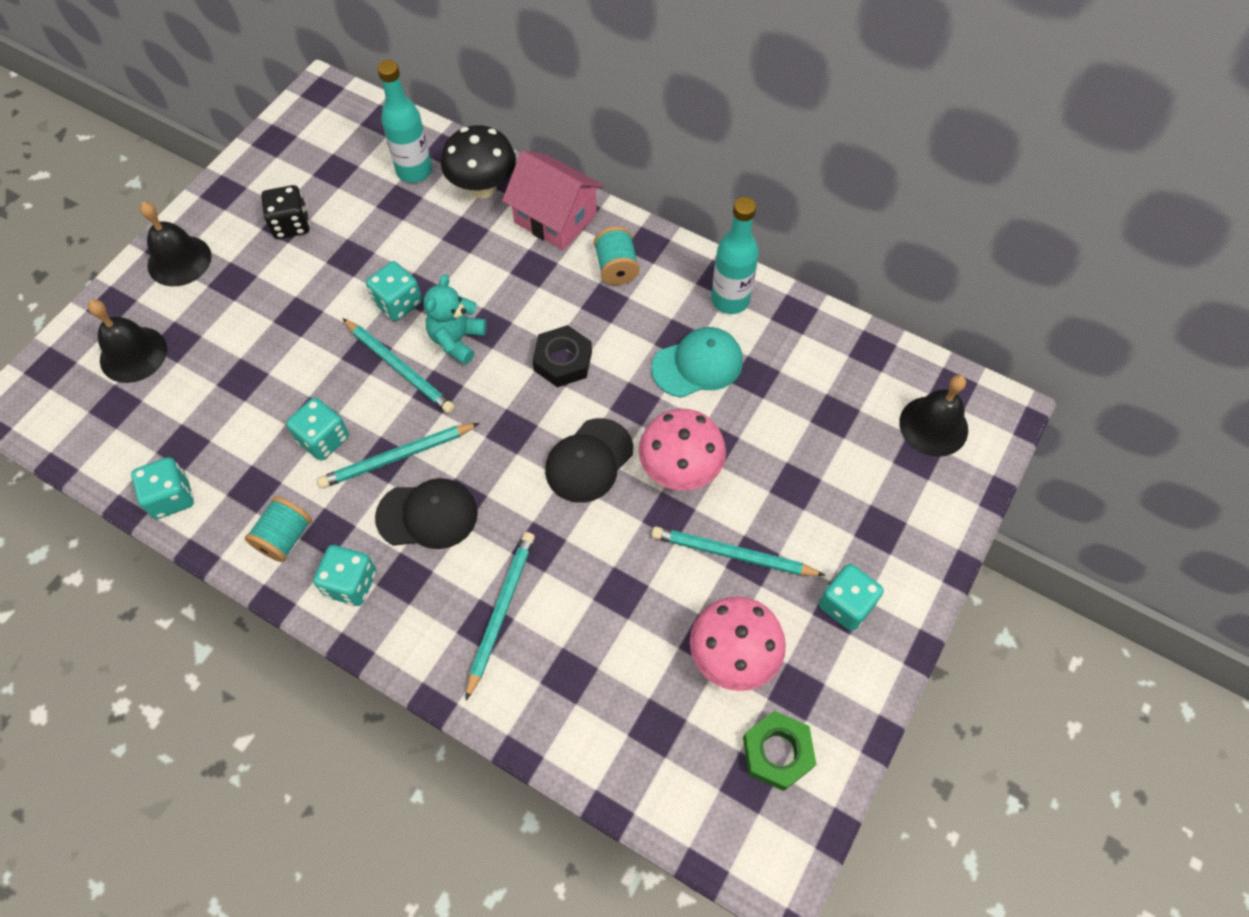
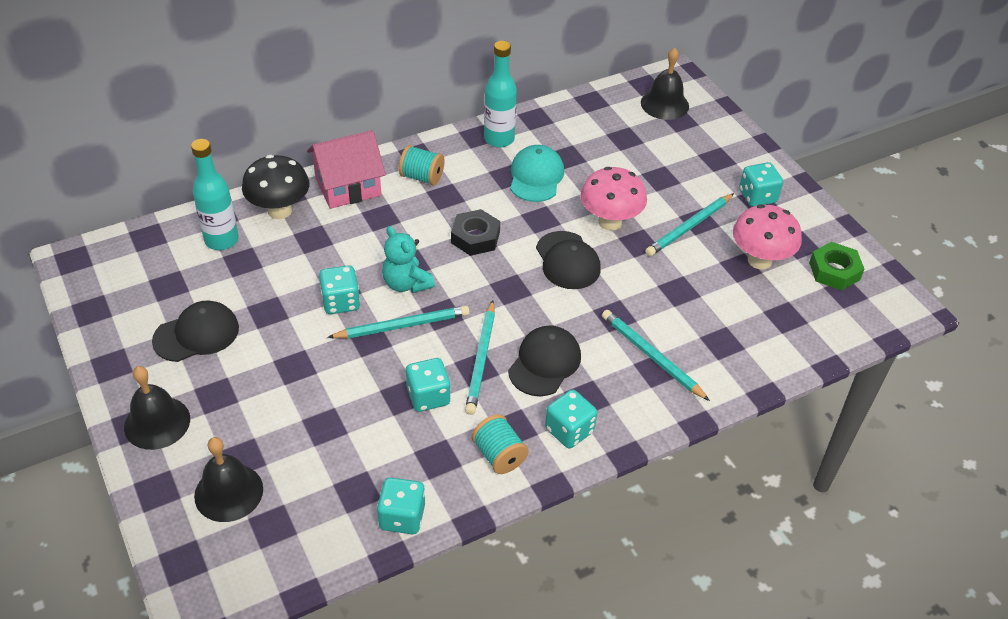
camera: 60 degrees left, 15 degrees down
(291, 225) = (196, 334): black dice -> black cap

